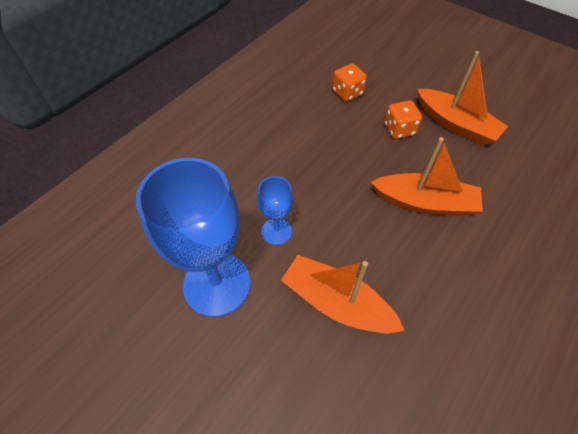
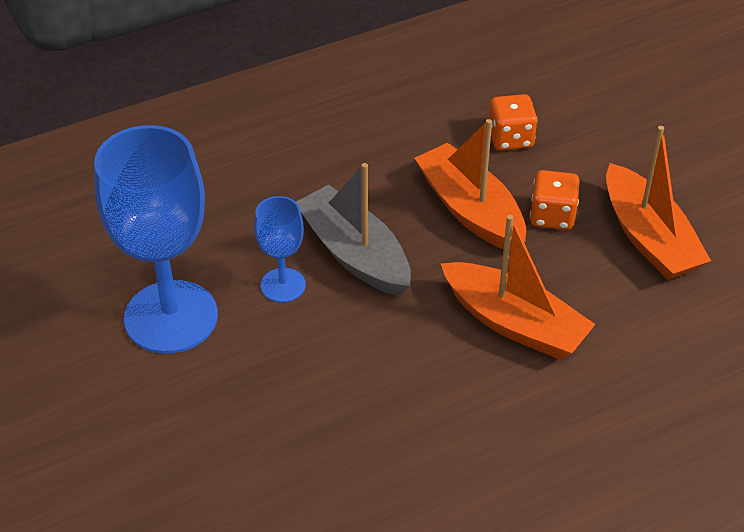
camera: 25 degrees right, 10 degrees down
(307, 193) = (354, 254): none -> grey boat
(336, 303) = (306, 393): orange boat -> orange boat (470, 210)

